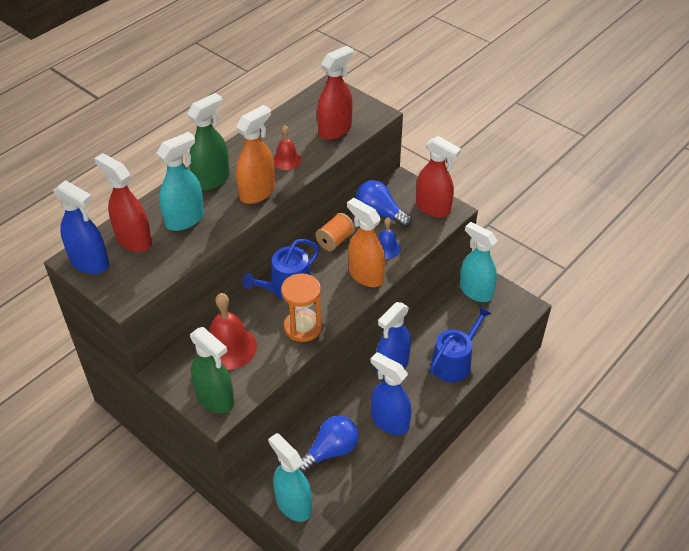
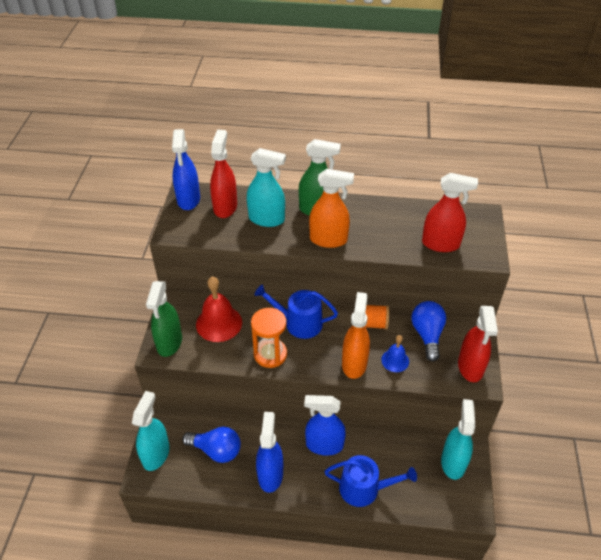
camera: 55 degrees right, 0 degrees up
(287, 160) = (378, 236): red bell -> none

